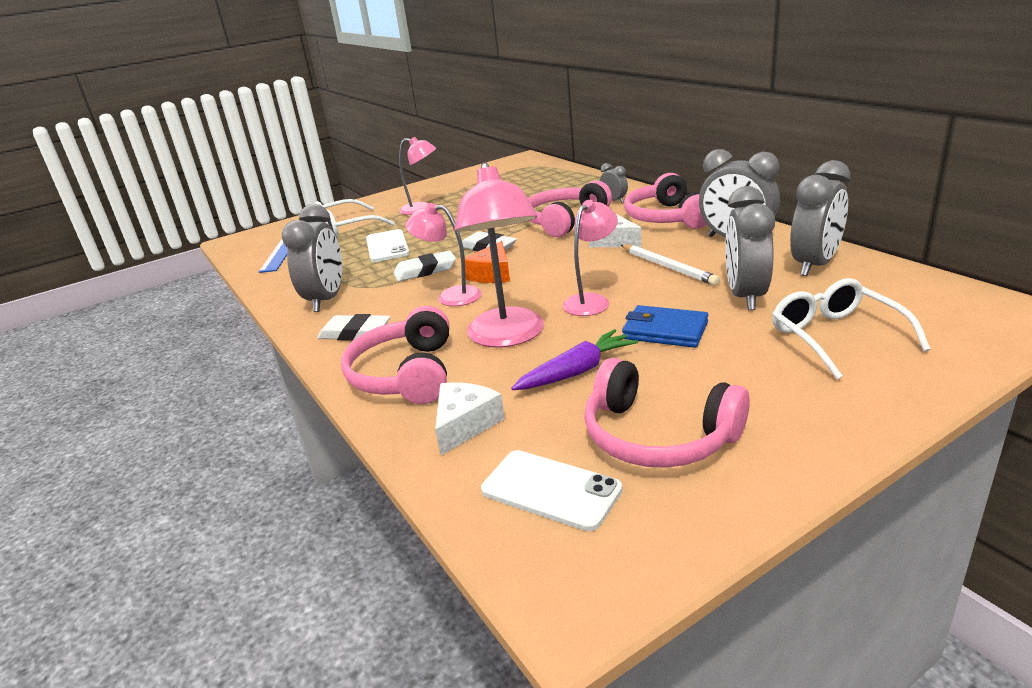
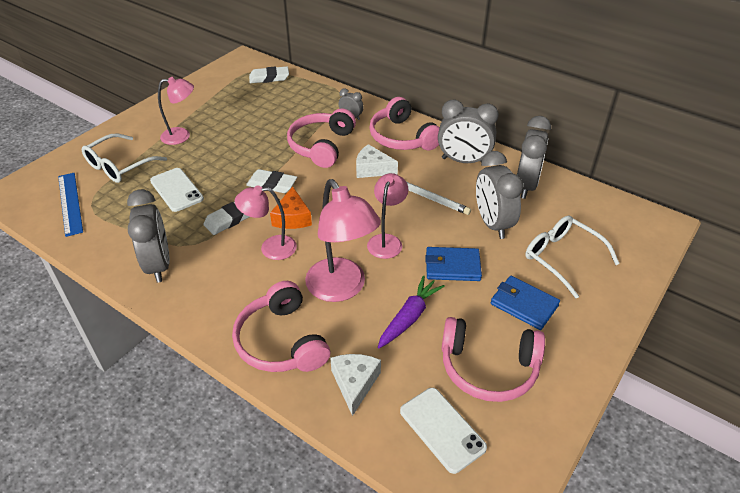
camera: 25 degrees left, 15 degrees up
(355, 333) = (210, 302): white eraser -> white eraser (269, 78)
(551, 490) = (442, 429): white phone -> white phone turned 45 degrees clockwise
(749, 378) = (524, 305): none -> blue wallet

